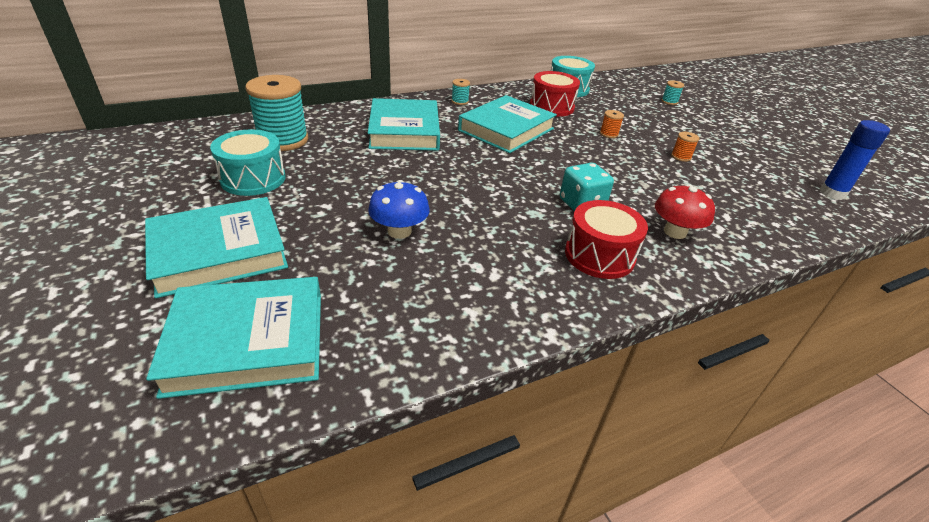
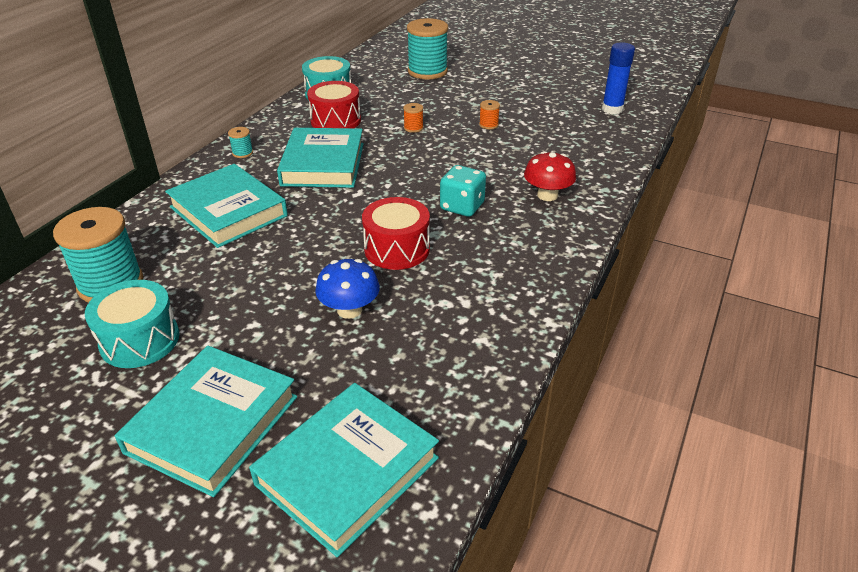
camera: 35 degrees left, 0 degrees up
(599, 255) = (518, 243): red drum -> red drum (397, 249)
(669, 101) = (427, 71): turquoise spool -> turquoise spool, size x2.35

